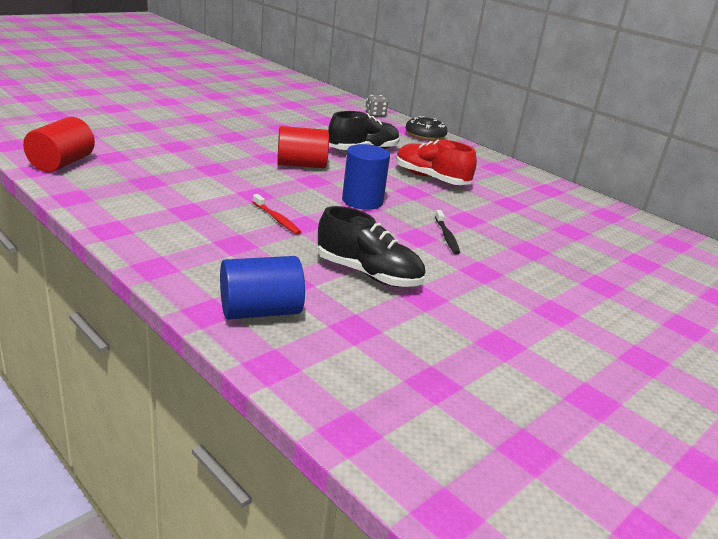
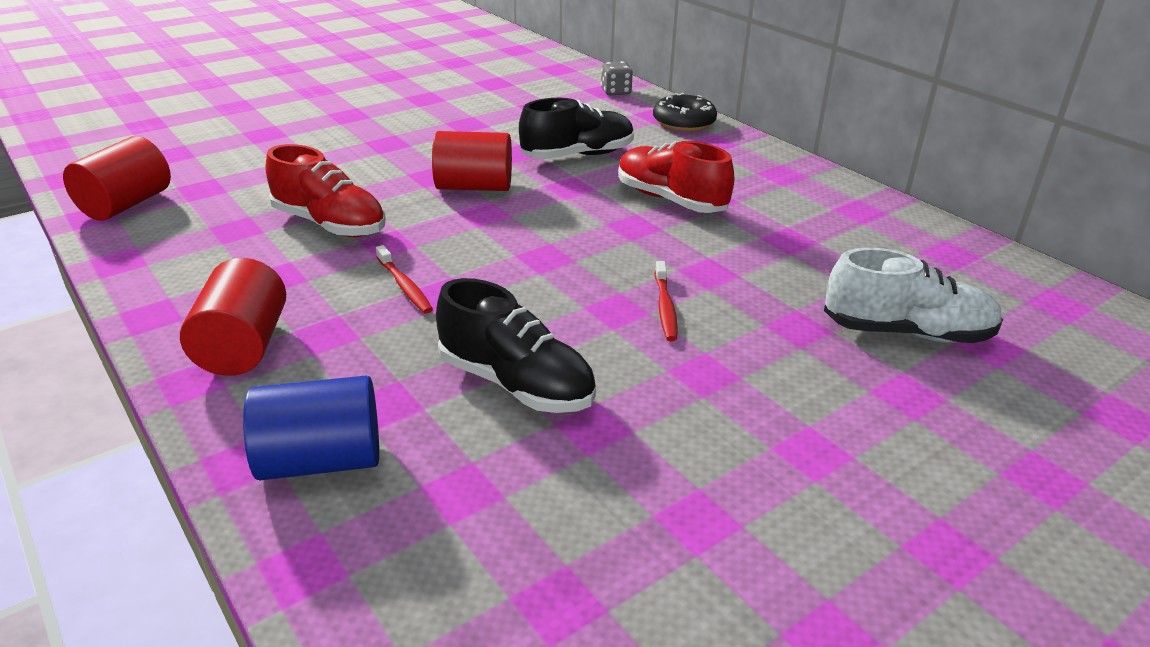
camera: 10 degrees right, 5 degrees up
(182, 249) = (243, 346): none -> red cylinder
(212, 182) = (330, 224): none -> red shoe
(362, 201) = (548, 247): blue cylinder -> none
(446, 236) = (665, 307): black toothbrush -> red toothbrush
(593, 254) = (907, 332): none -> white shoe

